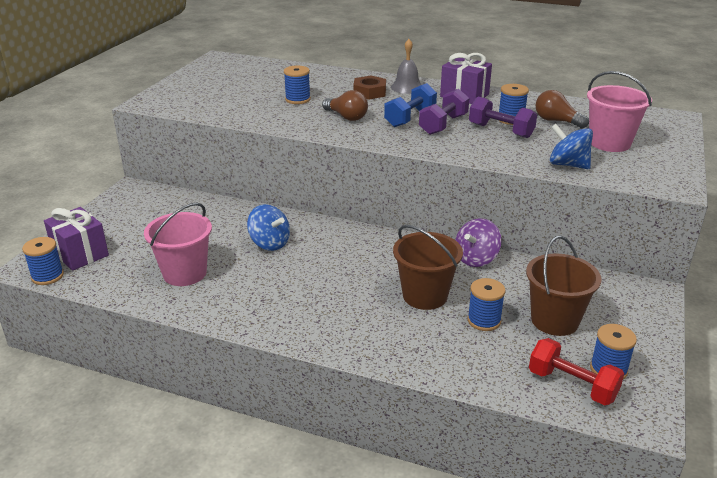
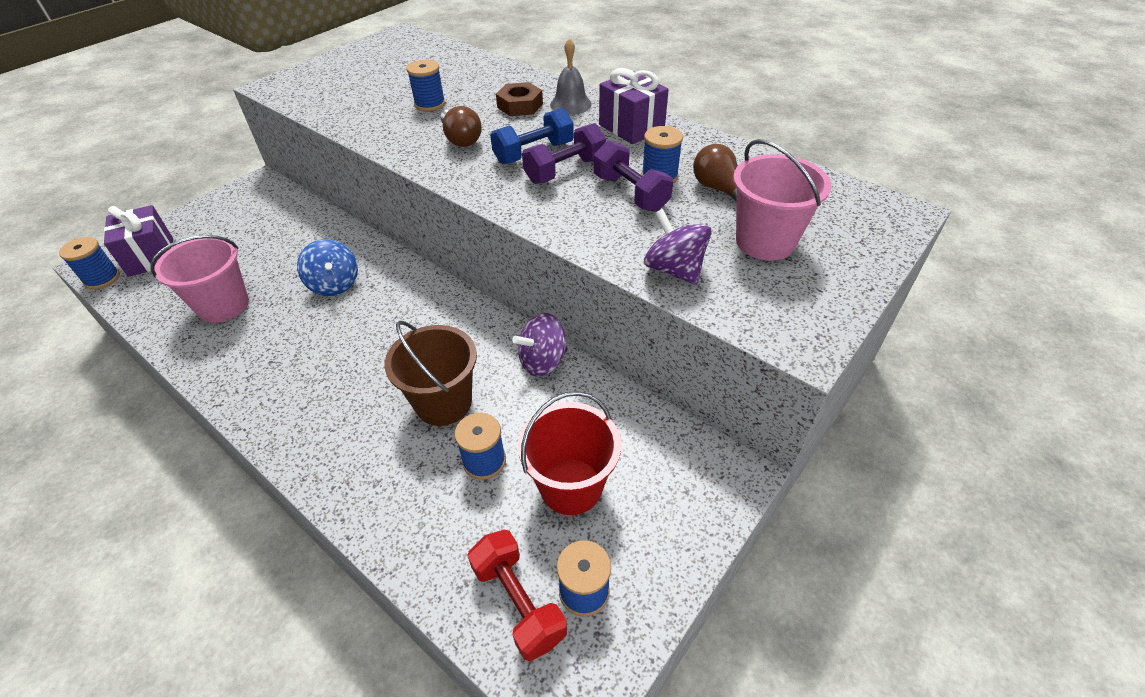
camera: 20 degrees right, 15 degrees up
(554, 320) = (571, 486): brown bucket -> red bucket
(568, 165) = (674, 269): blue spinning top -> purple spinning top

